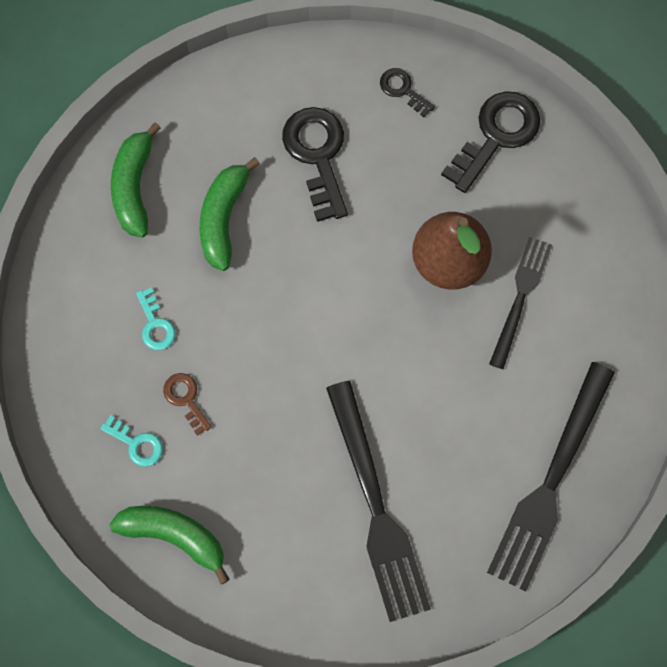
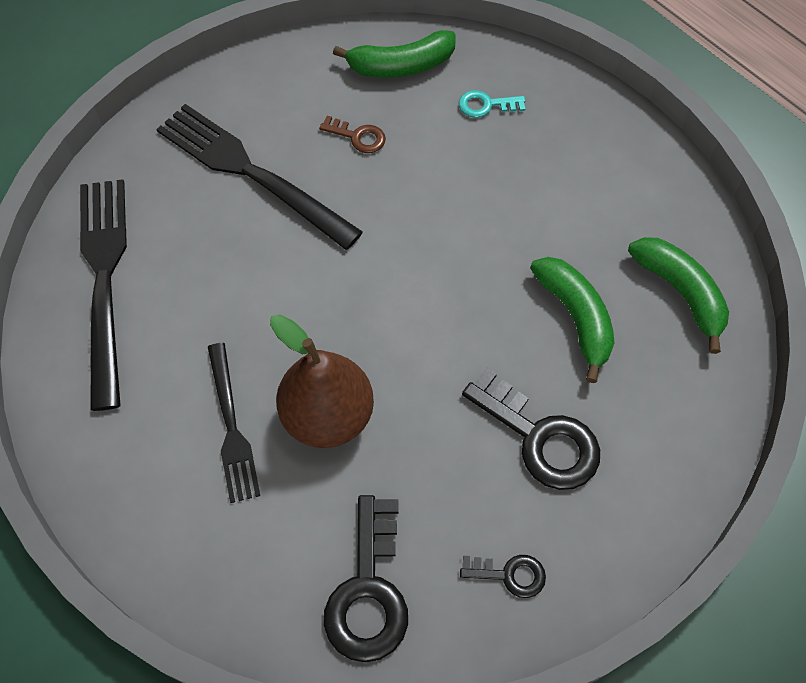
camera: 145 degrees right, 10 degrees down
(155, 325) = (552, 194): turquoise key -> none
(186, 399) = (475, 157): brown key -> brown key (358, 137)

